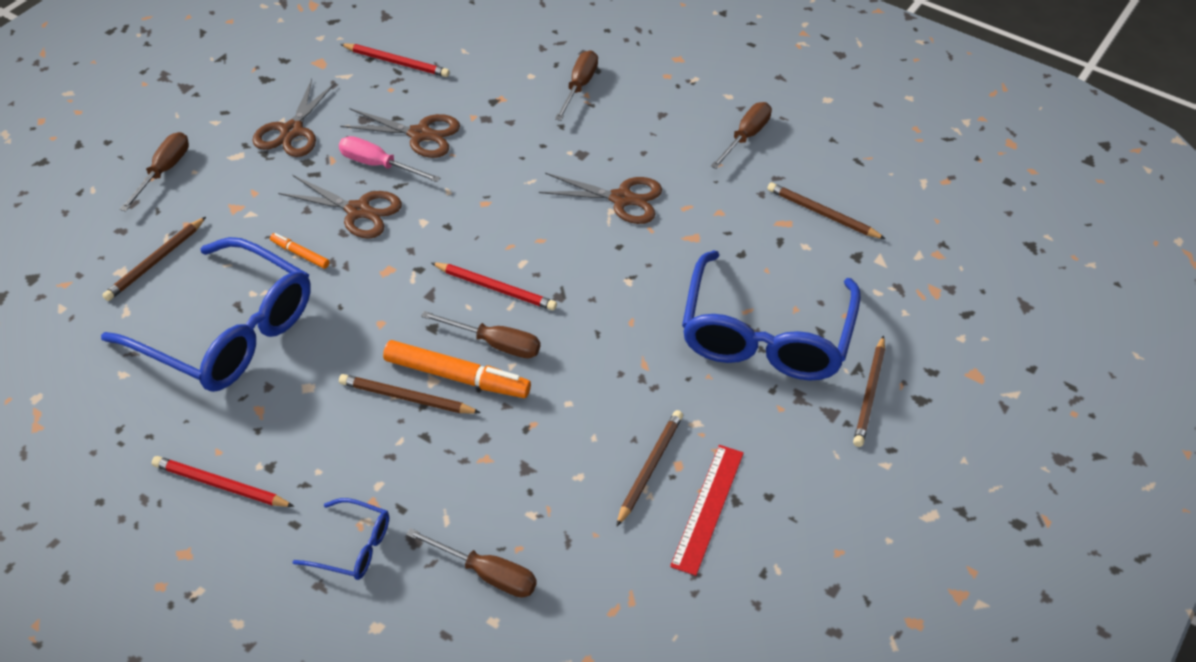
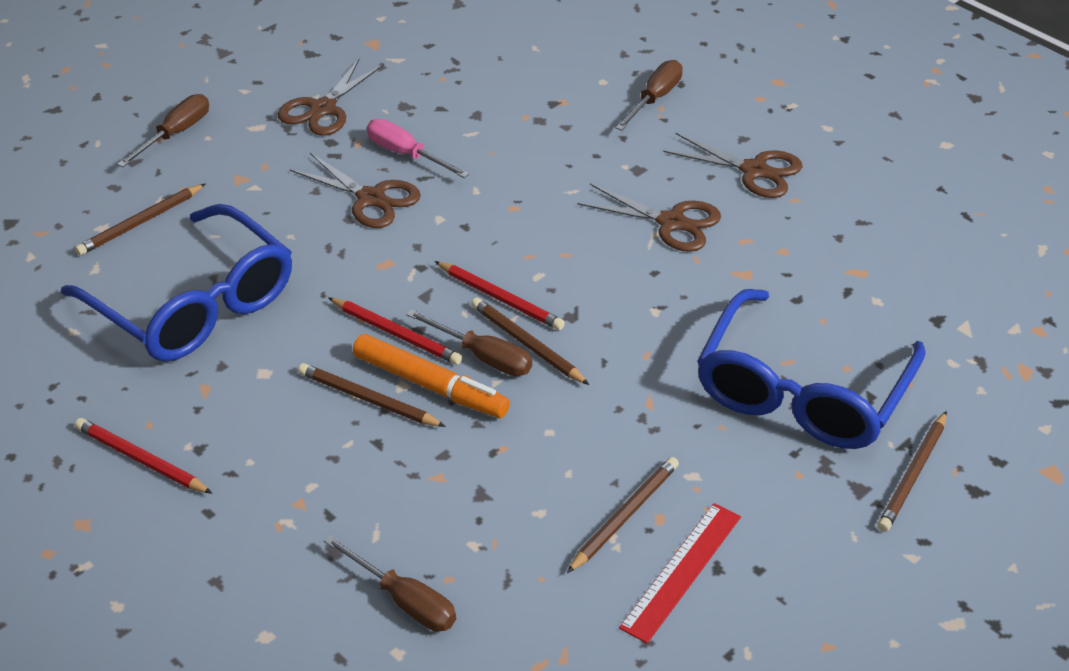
camera: 15 degrees right, 5 degrees down
(300, 254) = (295, 235): orange marker -> none
(352, 547) = (264, 547): blue glasses -> none
(396, 62) = (456, 52): red pencil -> red pencil (396, 334)
(420, 134) = (461, 128): brown scissors -> brown scissors (754, 171)
(745, 137) = (836, 174): brown screwdriver -> none
(823, 214) = (907, 268): brown pencil -> brown pencil (527, 344)

